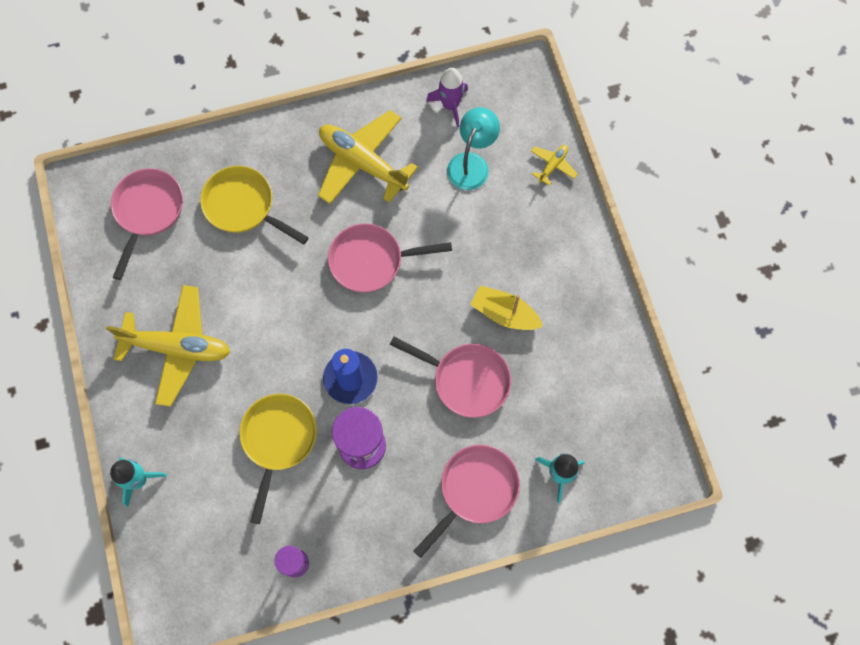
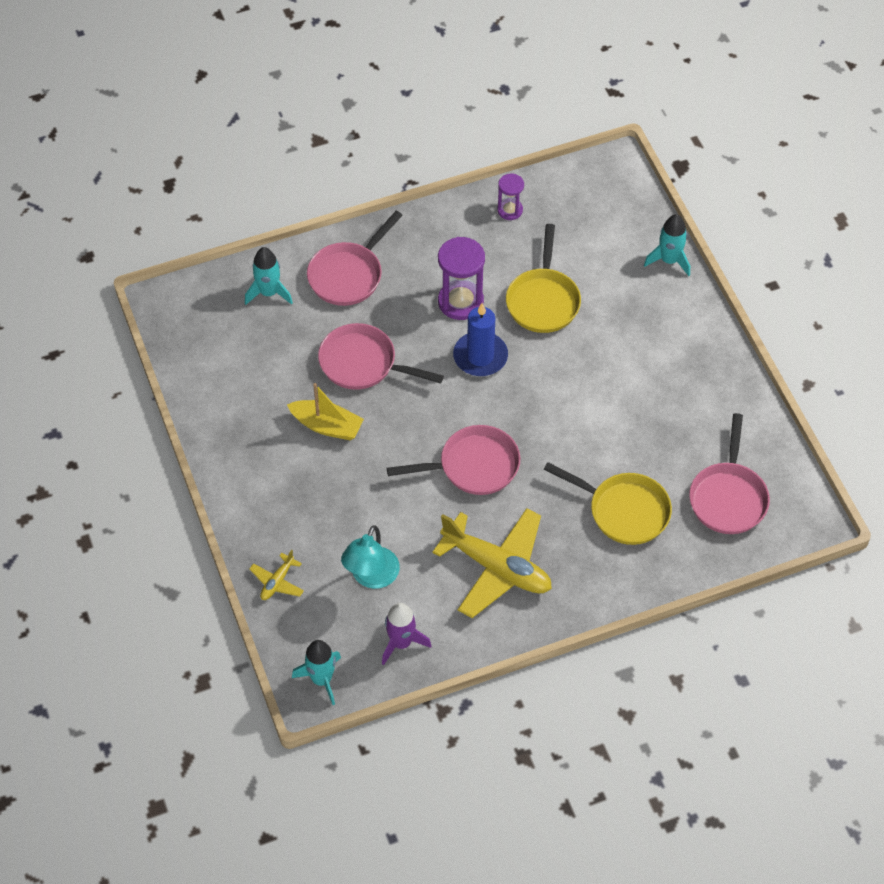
camera: 175 degrees right, 15 degrees down
(178, 348) = (660, 370): yellow plane -> none
(517, 81) = (321, 679): none -> turquoise rocket

